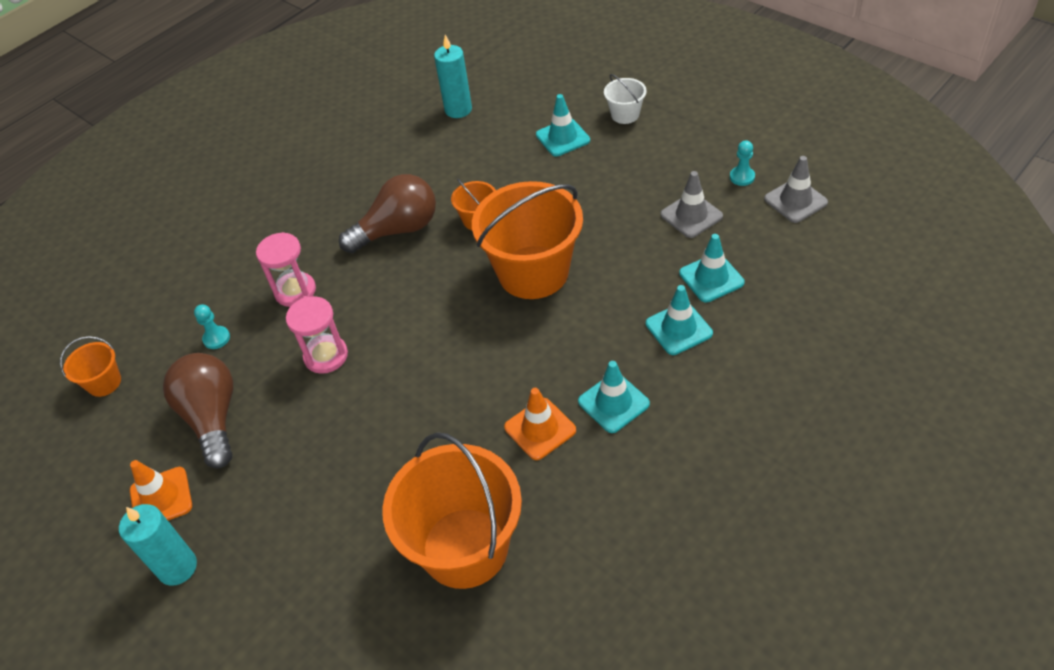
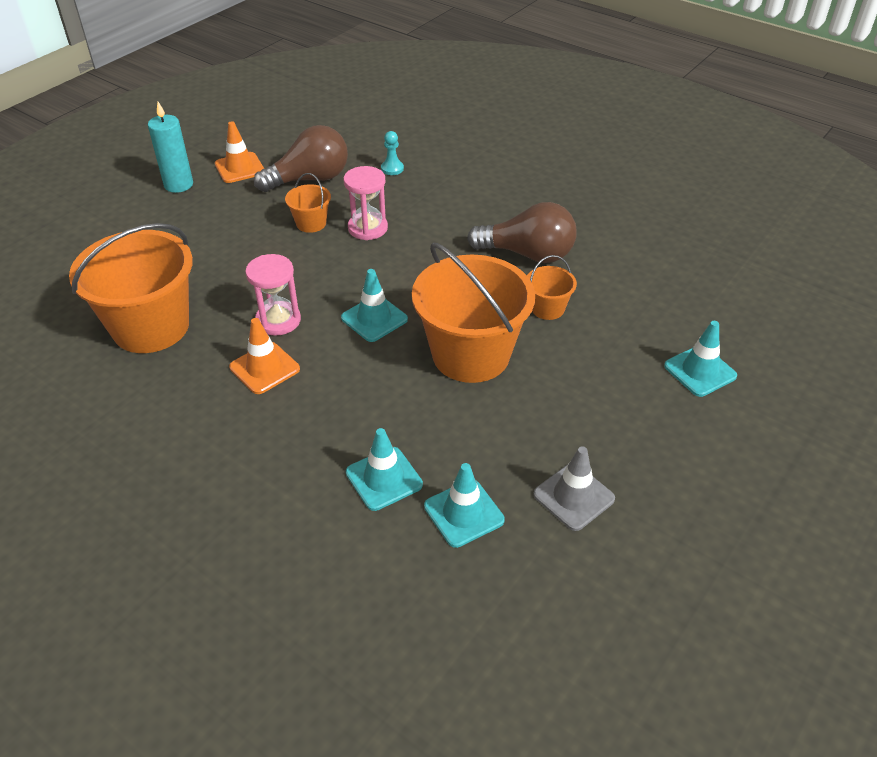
camera: 80 degrees right, 5 degrees down
(104, 383) = (351, 125): orange bucket -> orange bucket (311, 223)
(295, 291) = (445, 202): pink hourglass -> pink hourglass (278, 320)
(397, 230) = (527, 254): brown light bulb -> brown light bulb turned 45 degrees counterclockwise
(458, 109) = (729, 281): turquoise candle -> none
(613, 403) = (287, 422): turquoise traffic cone -> turquoise traffic cone (374, 318)
(625, 114) = (762, 430): white bucket -> none
(742, 177) = (658, 557): turquoise pawn -> none
(795, 201) = (617, 621): grey traffic cone -> none

